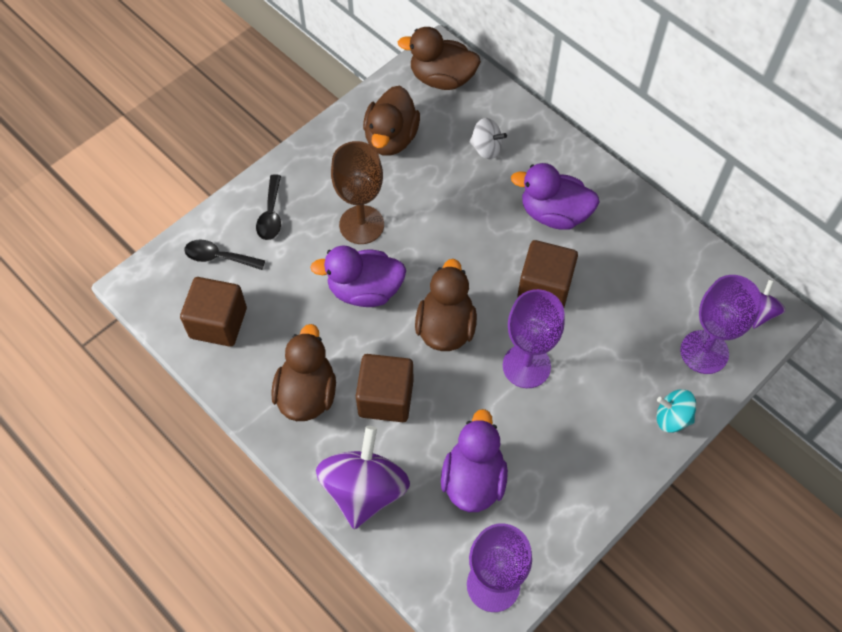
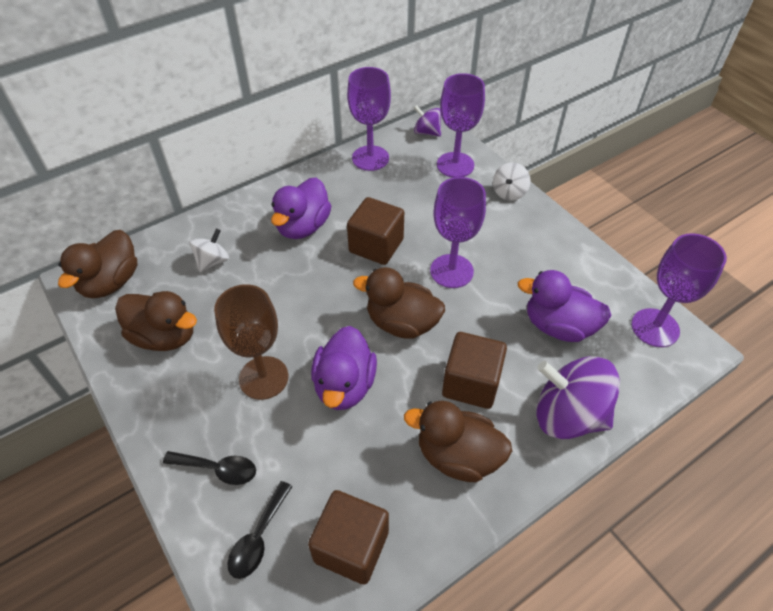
camera: 80 degrees left, 10 degrees down
(672, 418) = (509, 192): turquoise spinning top -> white spinning top
(685, 257) = (370, 158): none -> purple goblet

